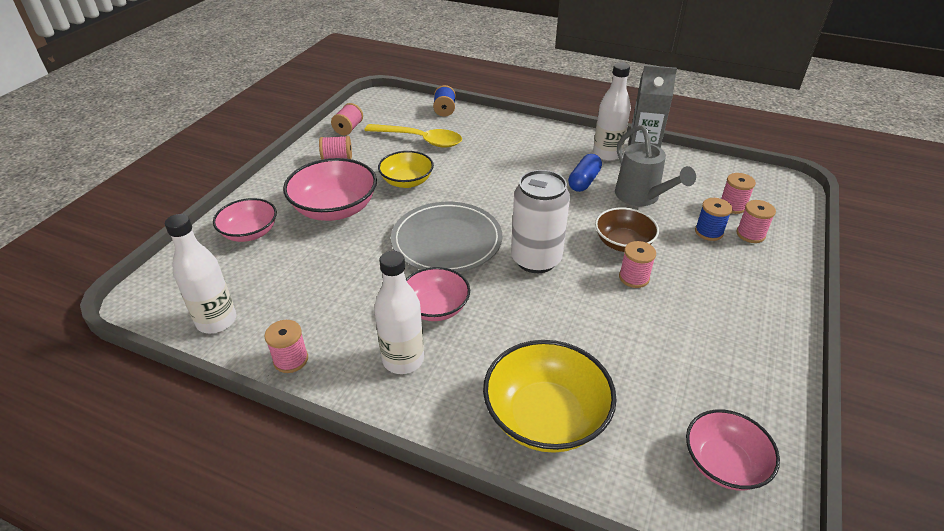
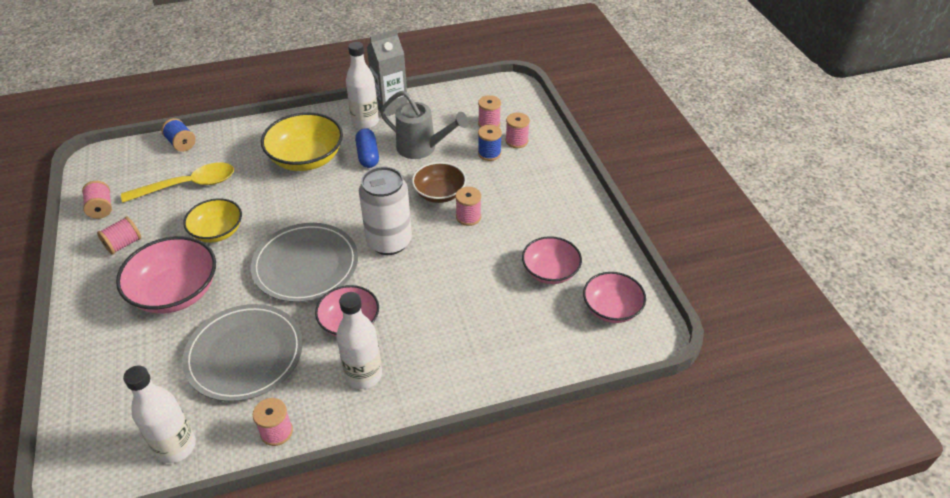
camera: 40 degrees left, 5 degrees up
(250, 233) = (116, 359): pink bowl -> pink bowl (550, 271)
(332, 283) = (245, 355): none -> grey plate
(545, 416) = (493, 349): yellow bowl -> yellow bowl (306, 159)

